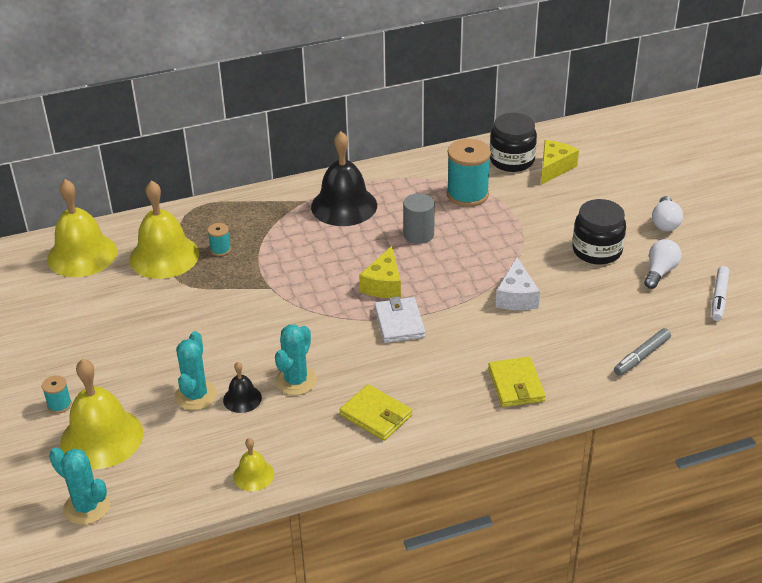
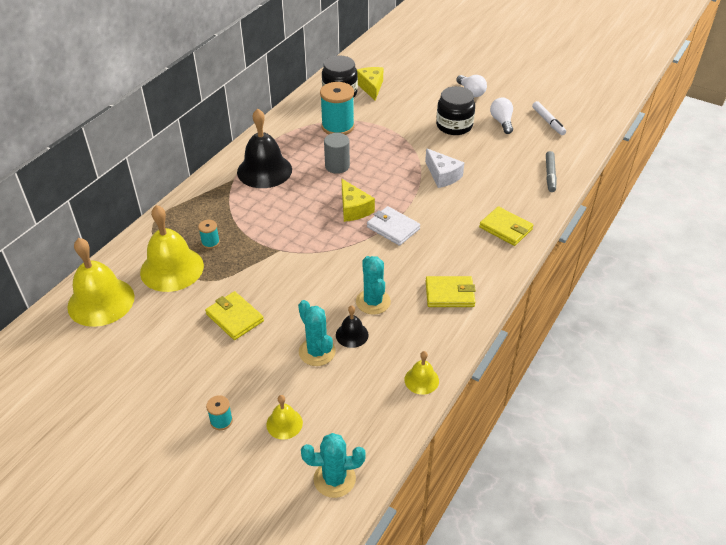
camera: 40 degrees left, 5 degrees up
(101, 438) = (284, 423): yellow bell -> yellow bell, size x0.48
(165, 326) = (235, 317): none -> yellow wallet

